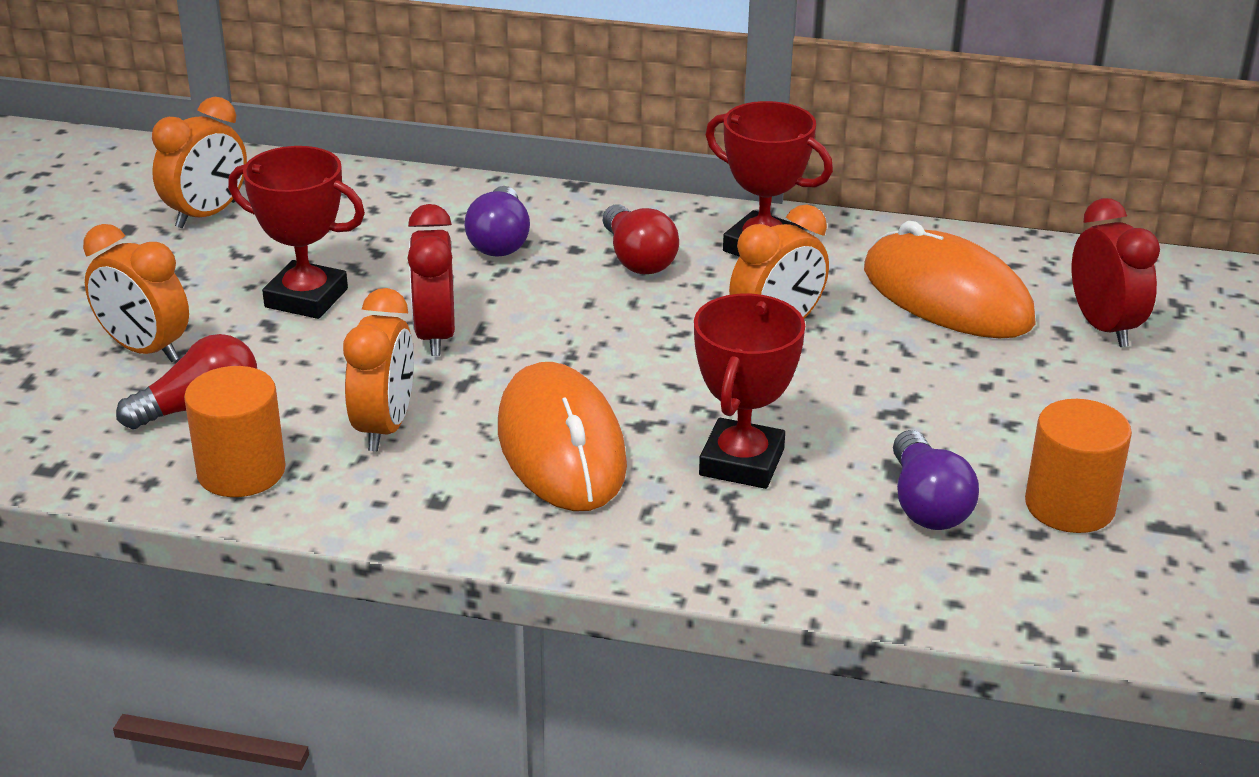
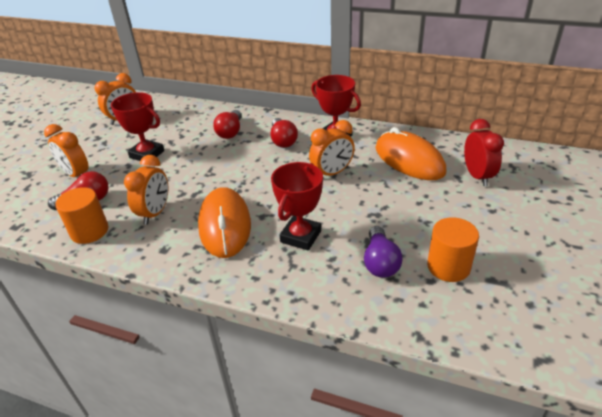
camera: 10 degrees right, 5 degrees up
(435, 335) = (191, 172): red clock -> none
(500, 241) = (230, 132): purple light bulb -> red light bulb

